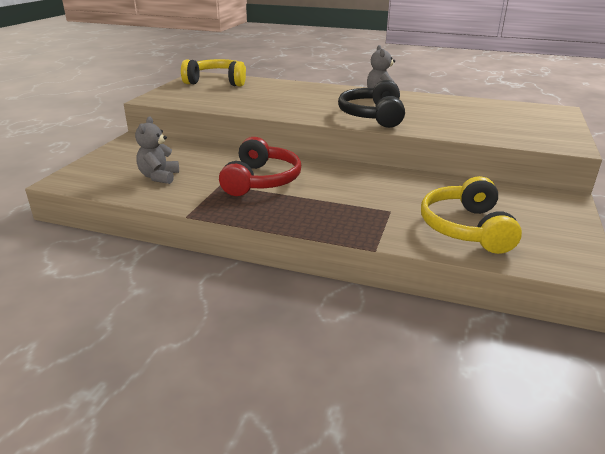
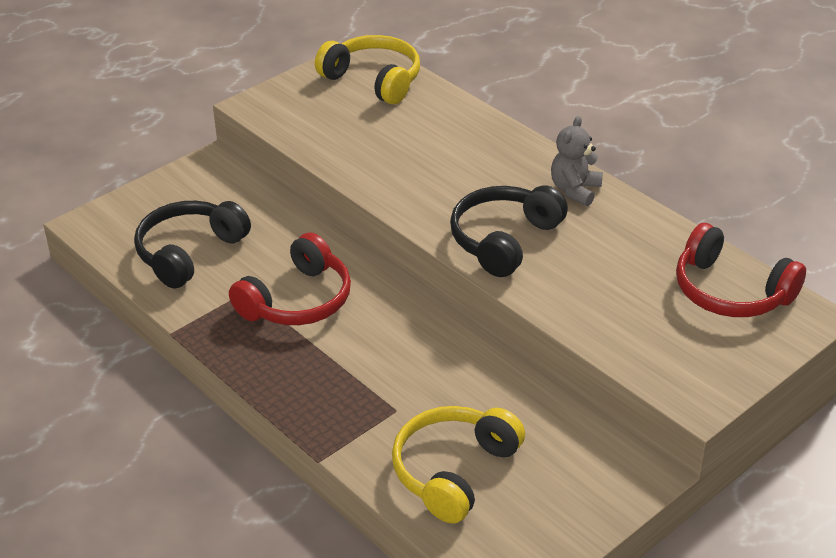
camera: 30 degrees right, 10 degrees up
(159, 177) = (189, 252): grey teddy bear -> black headphones
(511, 110) = (730, 291): none -> red headphones

